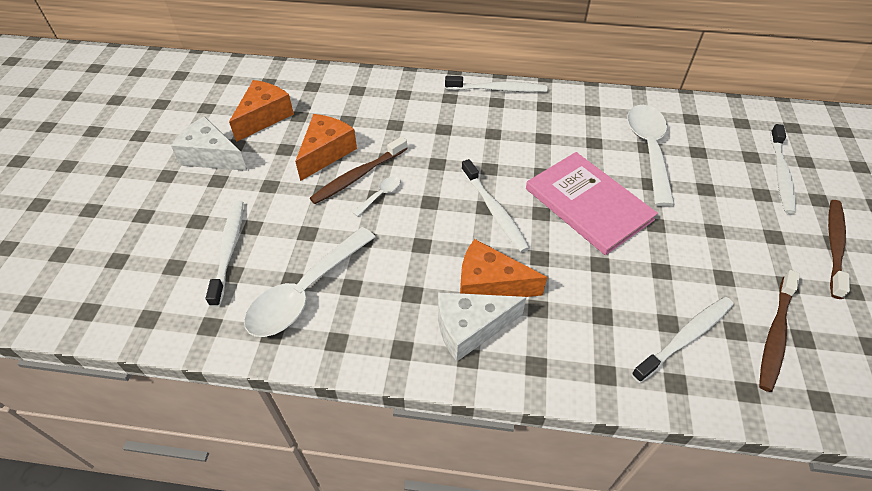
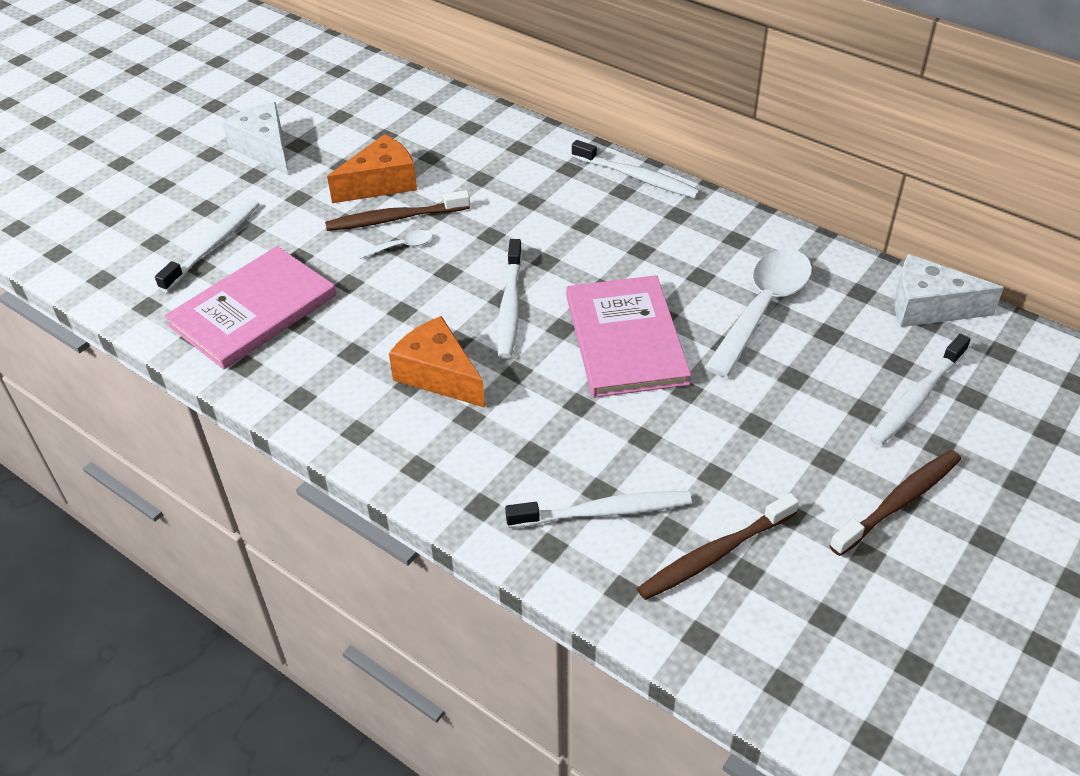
camera: 30 degrees right, 5 degrees down
(264, 117) = (347, 125): orange cheese -> none
(305, 292) = (253, 310): white spoon -> pink book
(470, 328) = (382, 407): white cheese -> white cheese (928, 307)

